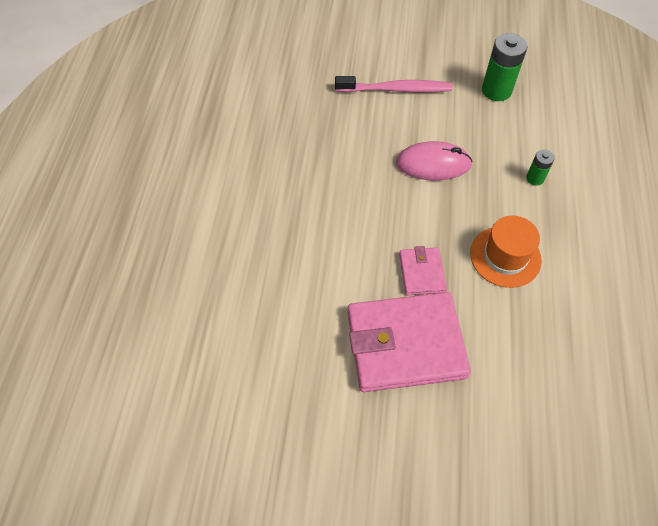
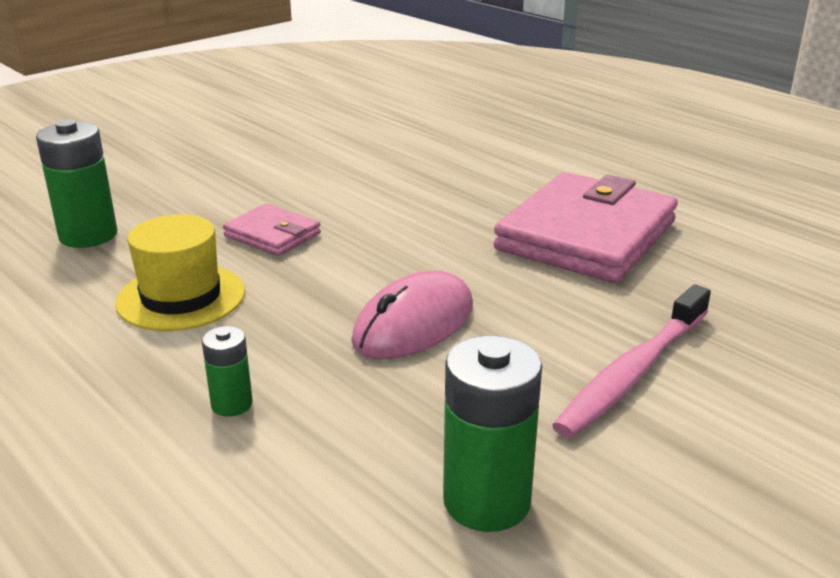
camera: 130 degrees right, 30 degrees down
(405, 344) = (220, 193): pink wallet -> pink wallet (586, 236)
(505, 256) = (181, 297): orange hat -> yellow hat
(510, 357) = (88, 235): none -> green battery

